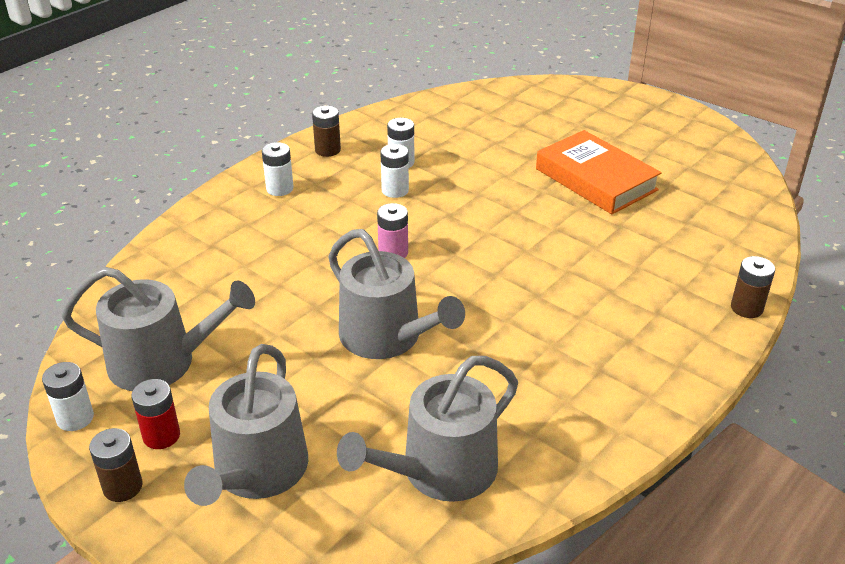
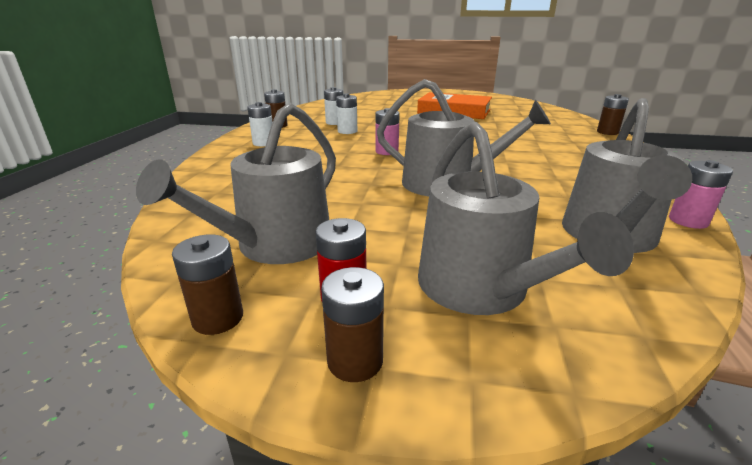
camera: 30 degrees left, 10 degrees down
(75, 418) = (218, 318): white battery -> brown battery
(162, 362) = (276, 245): grey watering can -> grey watering can turned 150 degrees clockwise
(551, 489) = (688, 221): none -> pink battery

